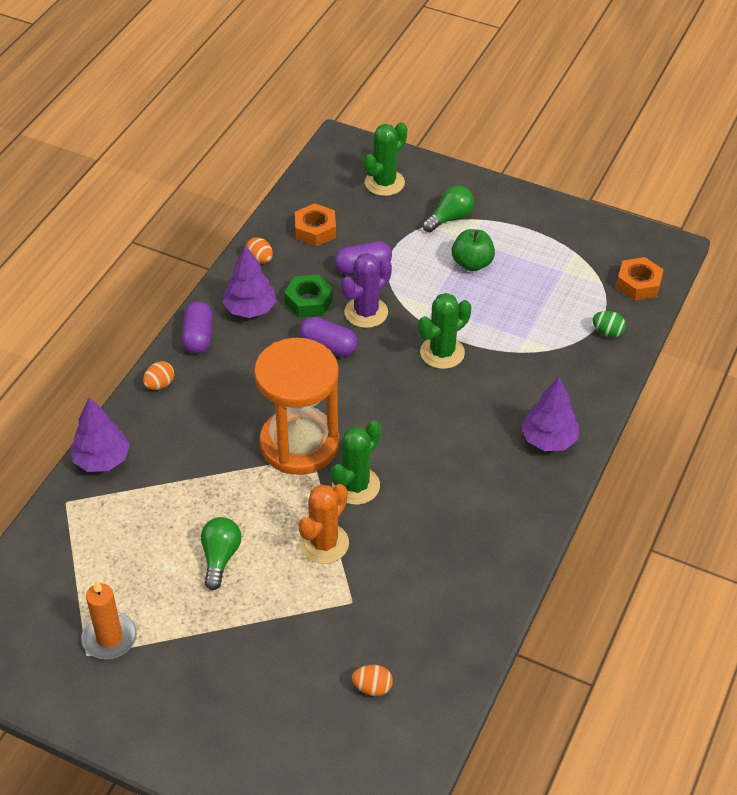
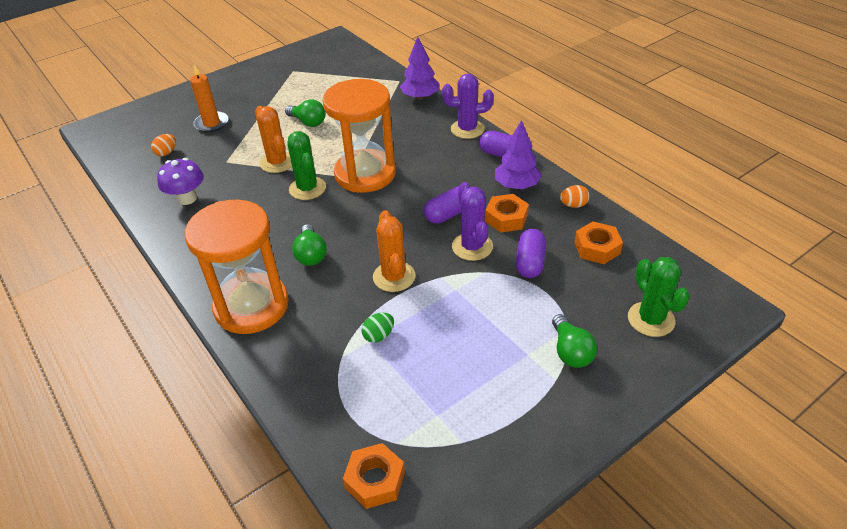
camera: 120 degrees right, 5 degrees down
(109, 638) = (295, 78): orange candle -> orange candle (211, 123)
(159, 384) = (467, 129): orange egg -> purple cactus
(309, 301) = (506, 218): green nut -> orange nut
(442, 353) = (394, 277): green cactus -> orange cactus
(443, 598) = (187, 198): none -> purple mushroom
(455, 429) = (311, 254): none -> green light bulb
(472, 263) = (492, 342): green apple -> none
(549, 440) = (251, 306): purple tree -> orange hourglass
(607, 332) = (330, 411): green egg -> green egg (379, 335)

